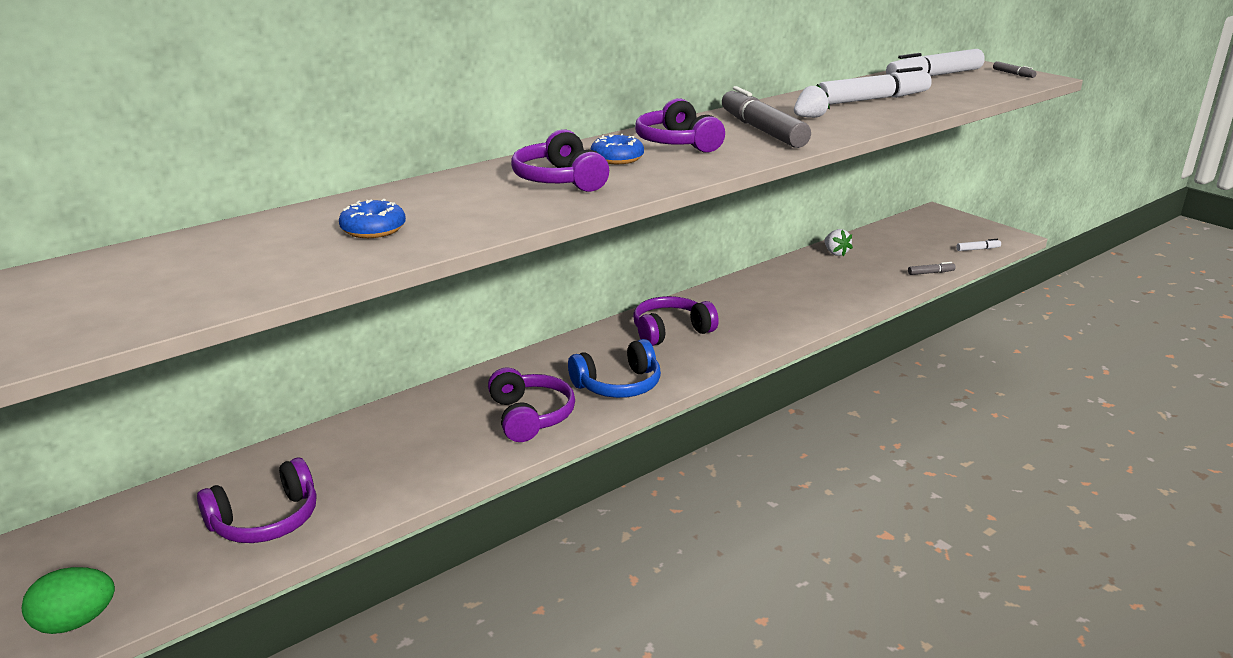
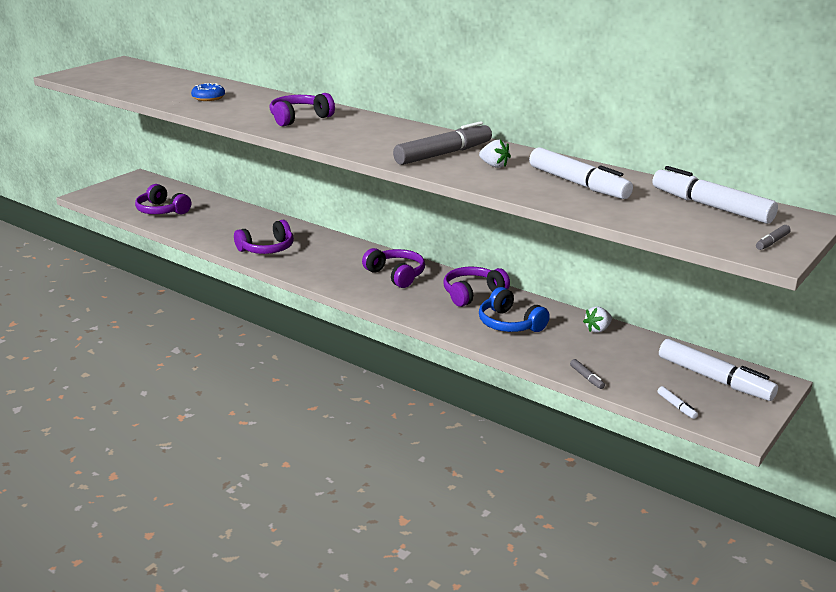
camera: 75 degrees right, 0 degrees up
(76, 622) = (95, 196): green egg -> none
(617, 158) = (349, 125): blue donut -> none
(618, 385) = (312, 267): blue headphones -> blue headphones (509, 324)
(677, 143) = (393, 135): purple headphones -> purple headphones (472, 294)
(930, 228) = (714, 379): none -> white marker

